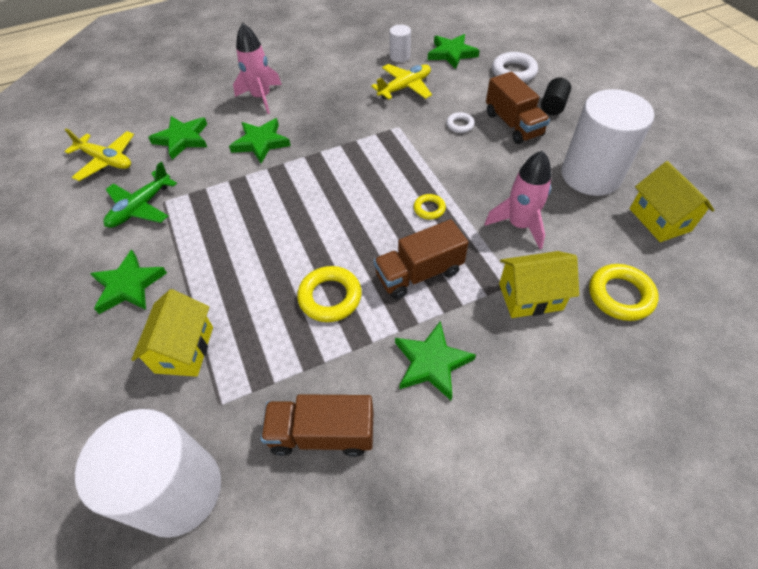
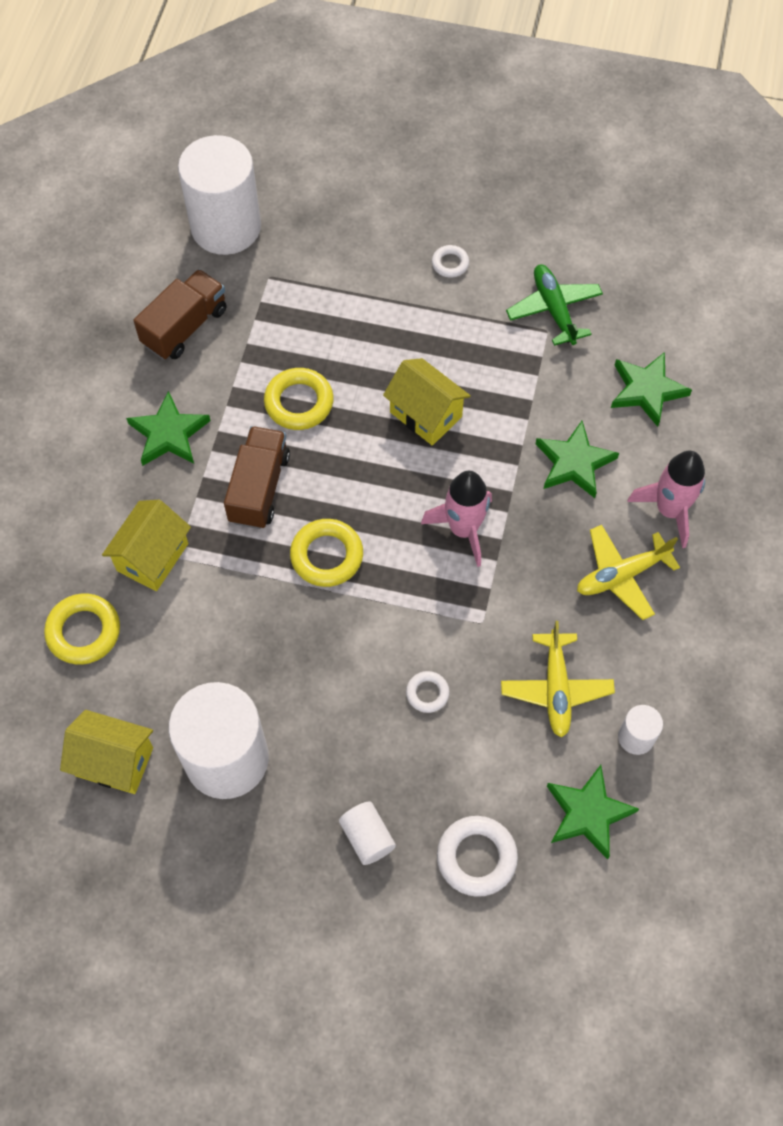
camera: 125 degrees right, 10 degrees up
(106, 161) = (663, 307): yellow plane -> yellow plane (621, 575)
(128, 285) = (450, 263): green star -> white ring
(184, 349) = (341, 276): yellow house -> yellow house (426, 414)
(429, 209) = (327, 556): yellow ring -> yellow ring, size x1.76
(513, 124) = (376, 755): brown truck -> none
(519, 225) = (232, 620): pink rocket -> pink rocket (463, 529)
(553, 106) = (367, 837): black cylinder -> white cylinder

